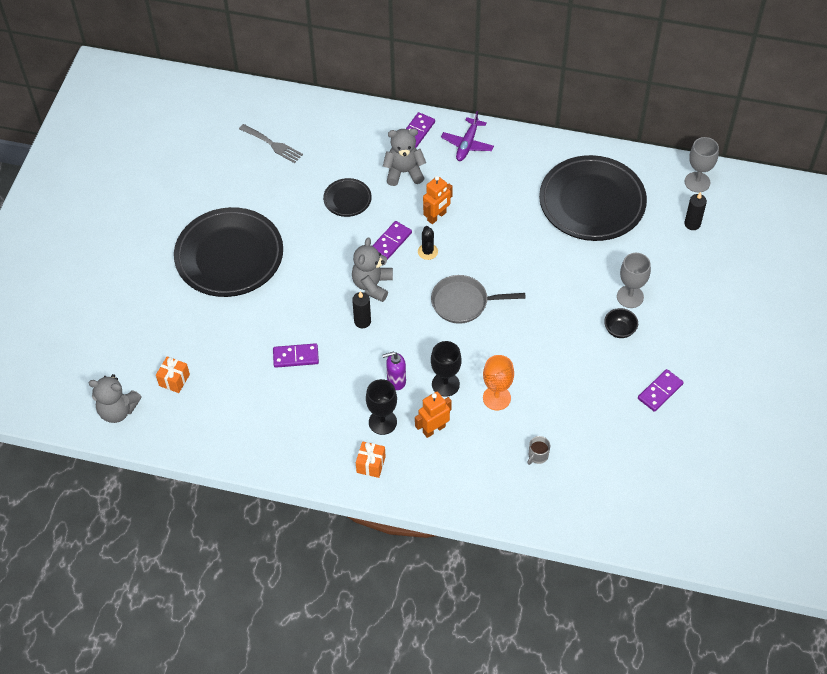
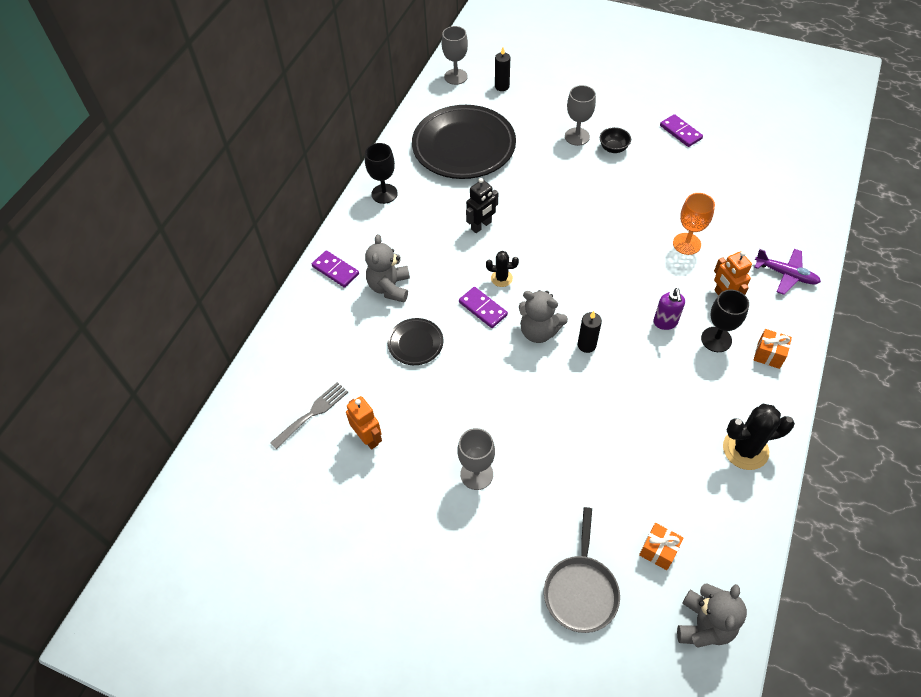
camera: 80 degrees left, 0 degrees up
(229, 256) = (476, 474): black plate -> grey goblet
(269, 442) = (745, 449): none -> black cactus
(296, 357) = (630, 413): purple domino -> none
(437, 216) = (456, 266): orange robot -> orange robot (368, 438)
(445, 384) = (670, 282): black goblet -> black goblet (384, 194)
(463, 303) = (571, 256): grey pan -> grey pan (581, 590)
(467, 144) = (366, 230): purple plane -> purple plane (786, 275)
(488, 229) = (481, 226): none -> black robot
(537, 456) = (751, 222): grey mug -> none

